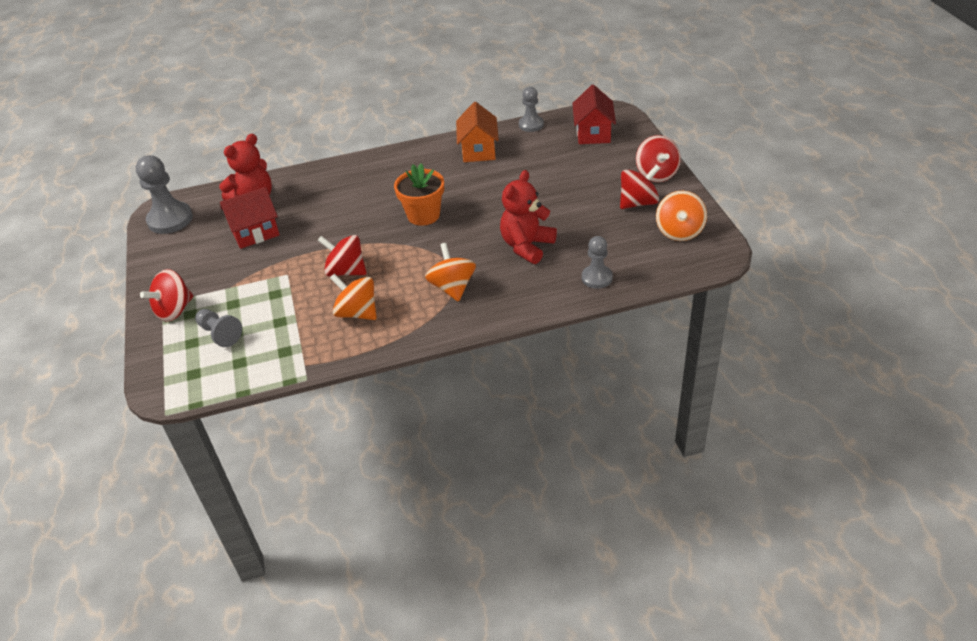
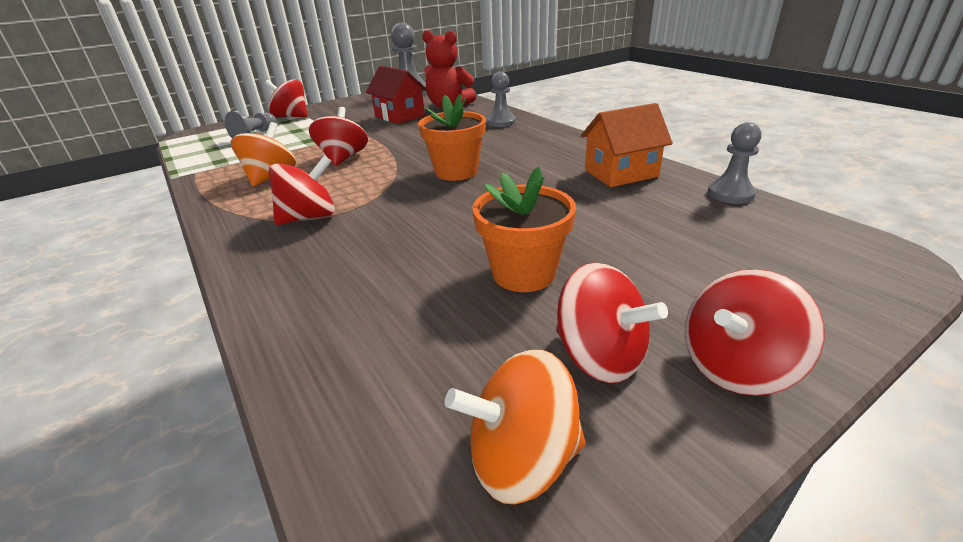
camera: 70 degrees right, 10 degrees down
(452, 287) = (309, 217): orange spinning top -> red spinning top
(527, 246) = (408, 252): red teddy bear -> none
(570, 210) = (523, 273): none -> orange flower pot
(593, 133) = (784, 252): red house -> none
(597, 278) = (324, 343): grey pawn -> grey pawn (501, 122)

